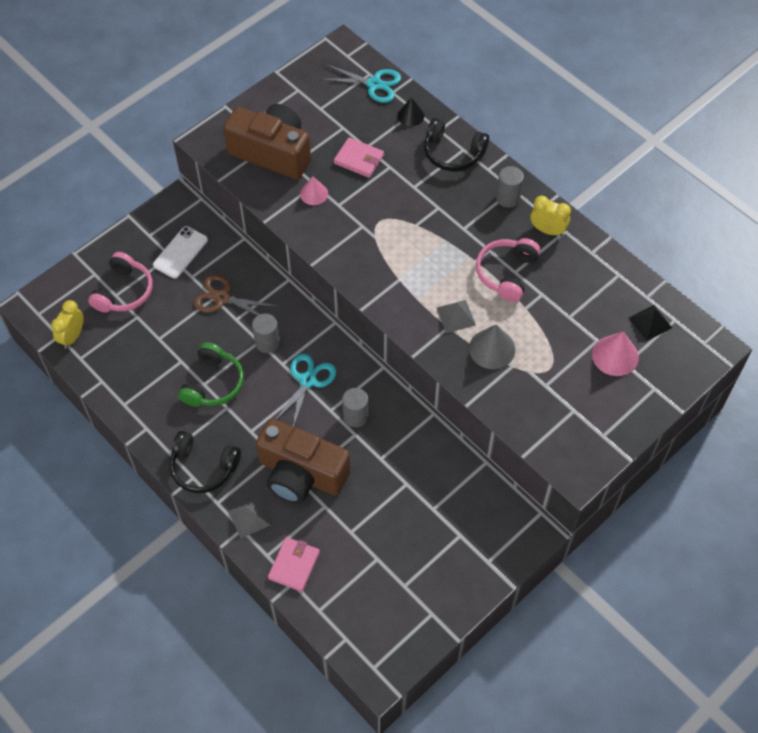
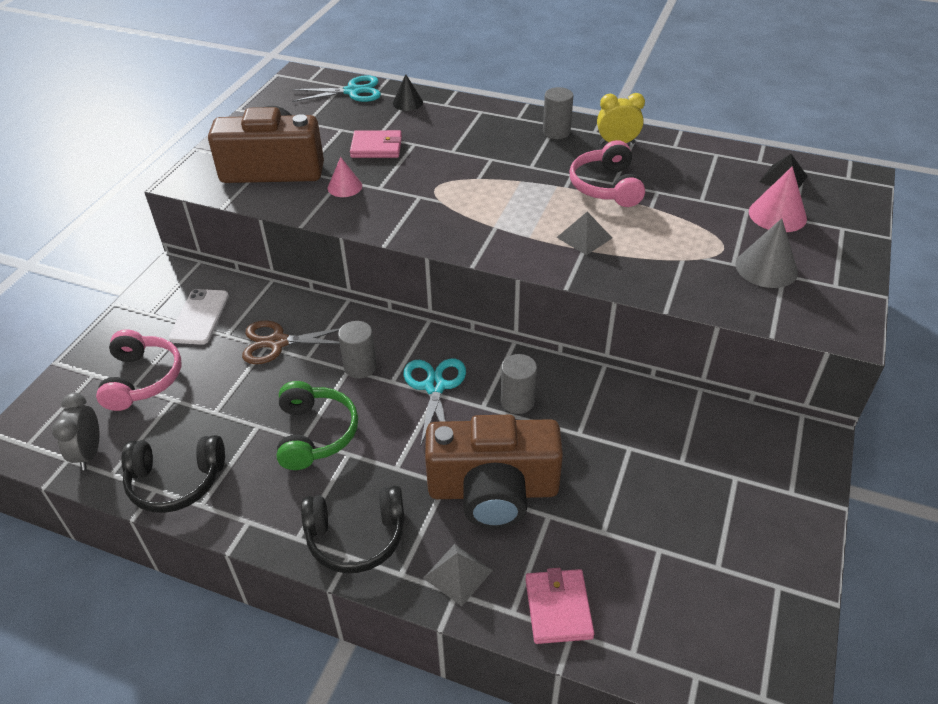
camera: 25 degrees left, 15 degrees down
(72, 337) = (89, 453): yellow clock -> grey clock
(453, 153) = (473, 116): black headphones -> black headphones (176, 481)
(492, 349) = (648, 252): grey cone -> grey cone (766, 268)

